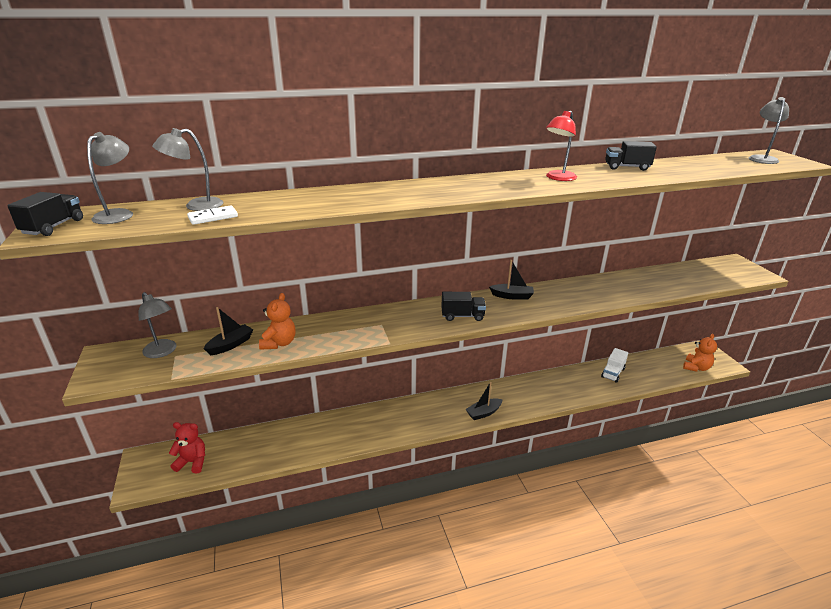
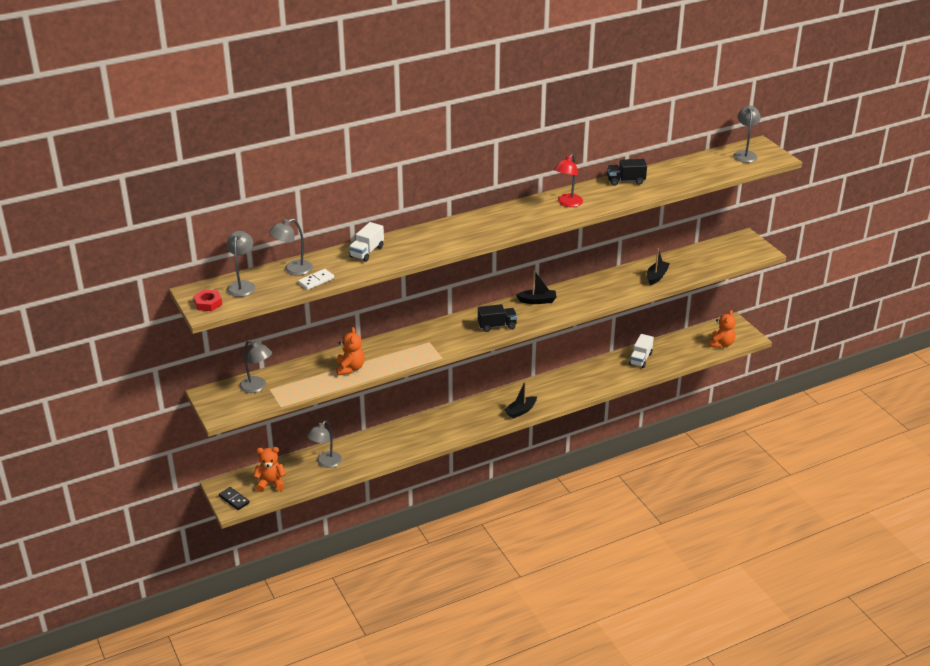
camera: 10 degrees left, 5 degrees up
(54, 227) = (208, 303): black truck -> red nut
(142, 477) = (234, 499): none -> black domino
(192, 462) = (271, 483): red teddy bear -> orange teddy bear
(231, 345) = (310, 374): black boat -> black boat (656, 276)
(261, 445) = (326, 463): none -> grey lamp
(299, 198) = (367, 252): none -> white truck

